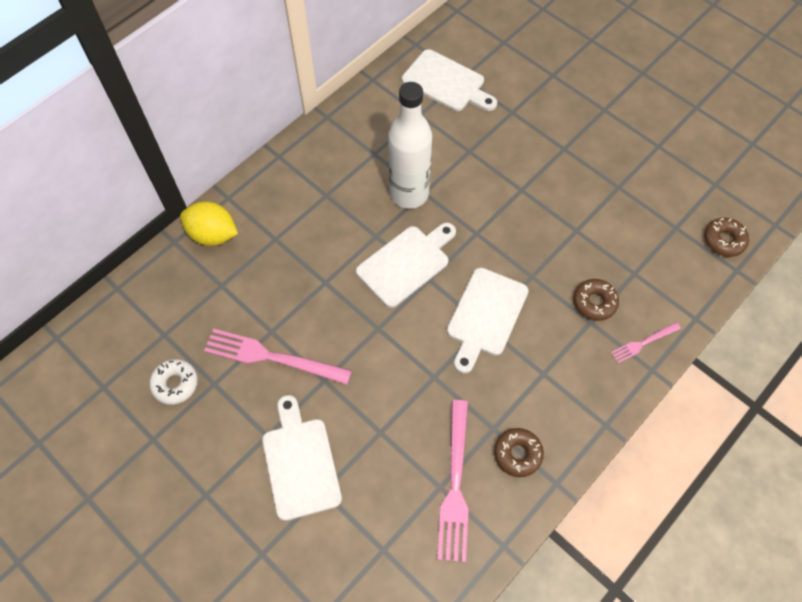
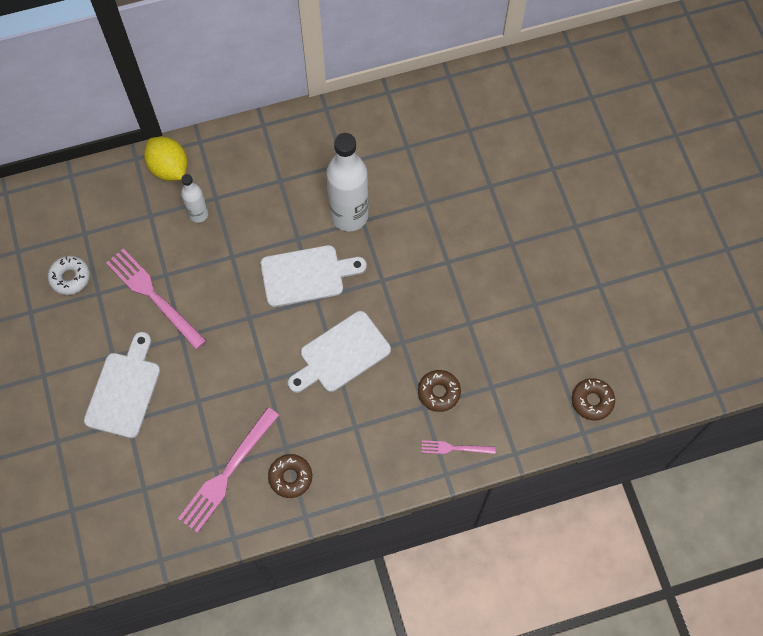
camera: 30 degrees right, 5 degrees up
(268, 261) = (198, 214): none -> white bottle
(446, 83) = (451, 128): white cutting board -> none

